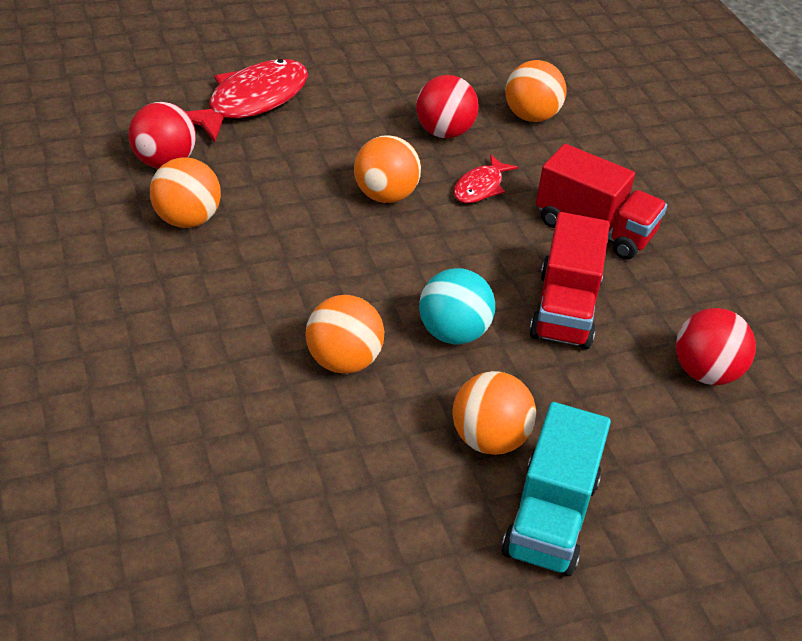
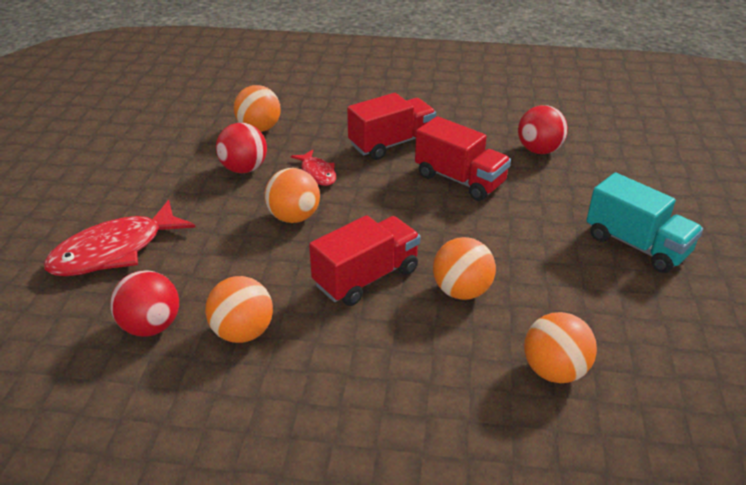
camera: 60 degrees left, 5 degrees down
(252, 102) = (115, 251): red fish -> red fish turned 105 degrees counterclockwise
(319, 279) = (366, 277): none -> red truck
(453, 333) = (458, 232): turquoise ball -> none
(489, 439) = (563, 248): orange ball -> orange ball (554, 370)

